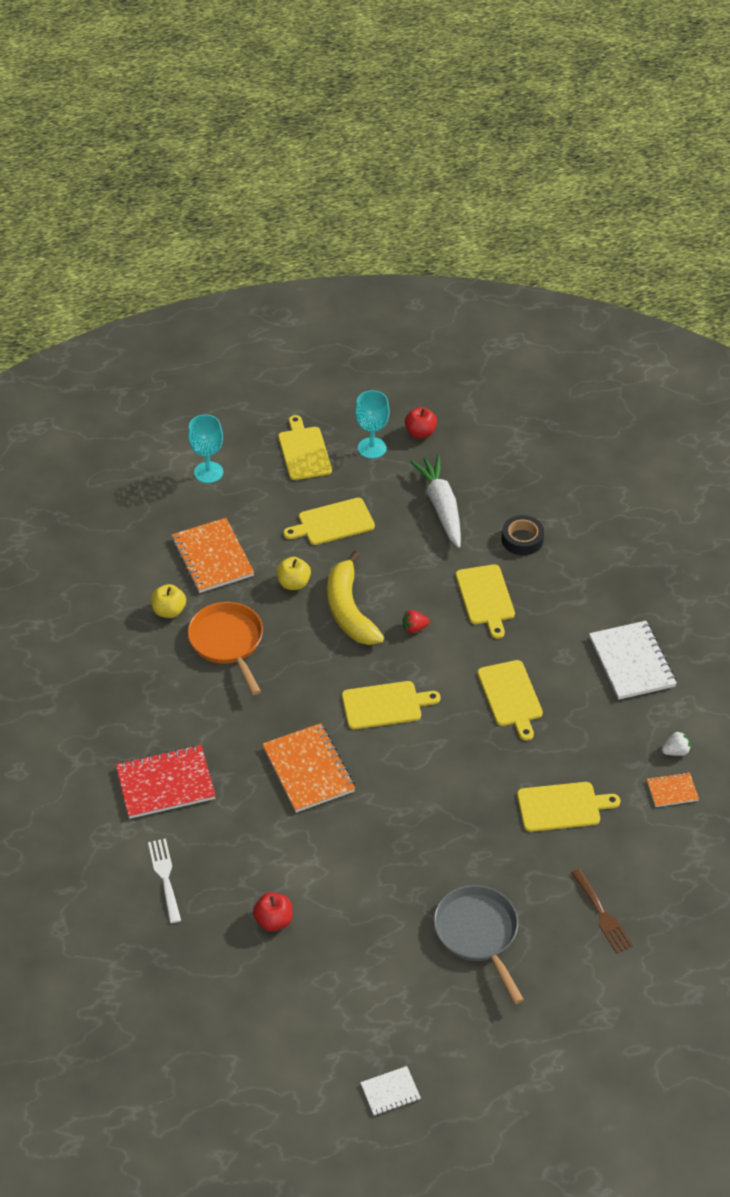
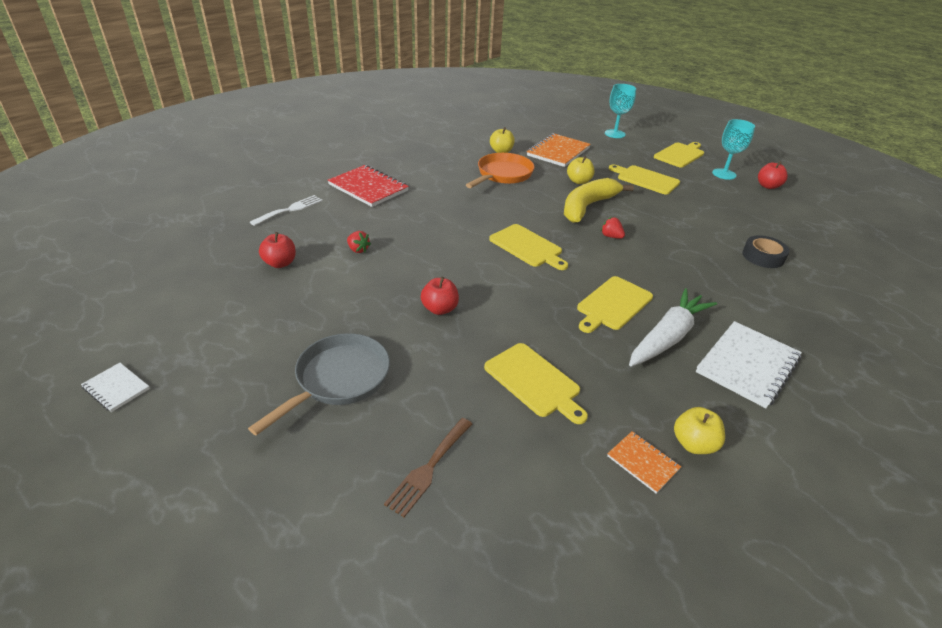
camera: 55 degrees right, 10 degrees down
(293, 846) = (358, 250): none -> red strawberry
(308, 770) = (433, 234): orange notebook -> none
(434, 824) = (440, 309): none -> red apple
(441, 507) = (727, 213): white carrot -> white carrot (668, 337)
(485, 598) = (685, 258): yellow cutting board -> none
(675, 751) = (693, 444): white strawberry -> yellow apple

